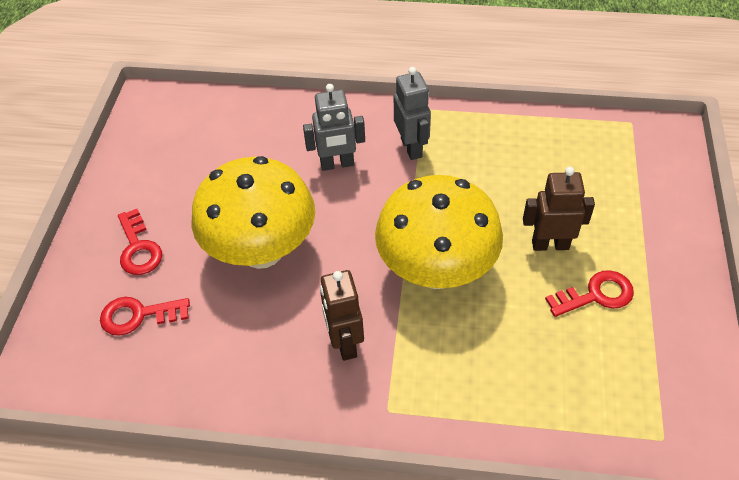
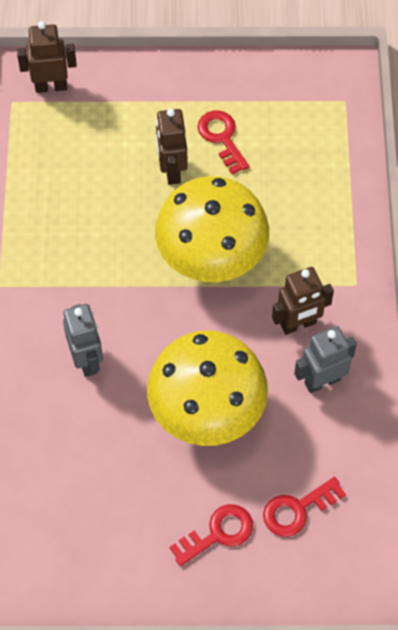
camera: 100 degrees left, 10 degrees up
(138, 315) = (297, 509): red key -> red key turned 75 degrees clockwise
(411, 147) = (58, 292): grey robot -> grey robot (322, 381)
(654, 151) = (51, 86): none -> brown robot

